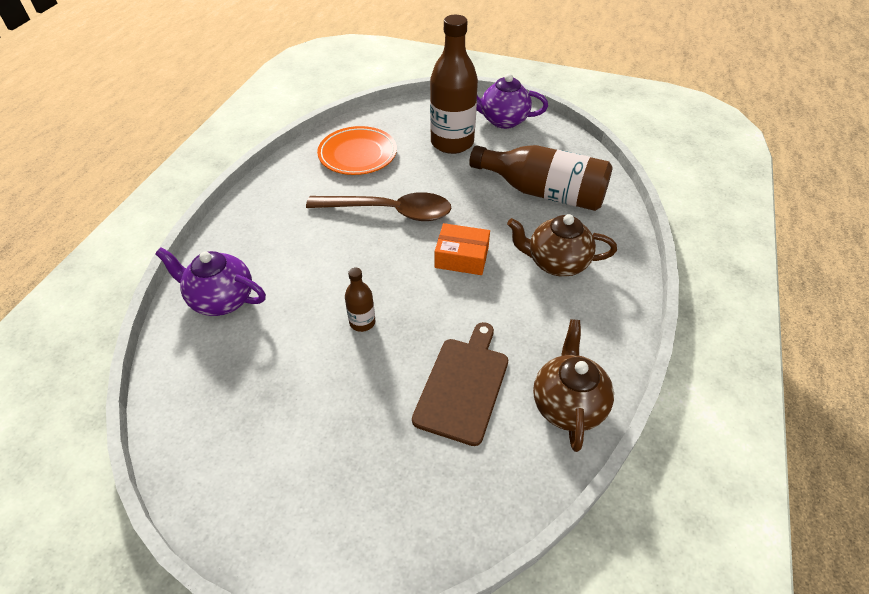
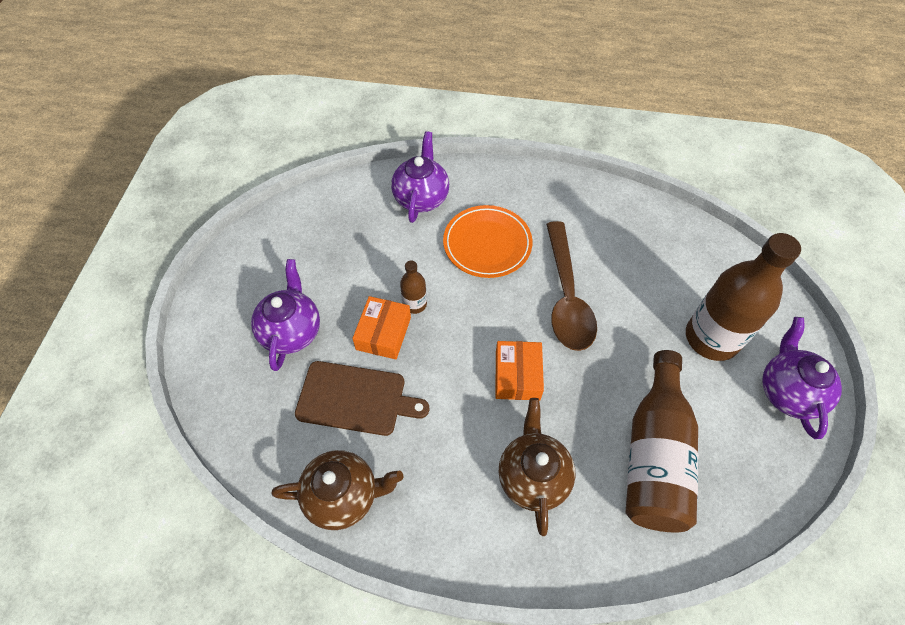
camera: 80 degrees right, 10 degrees up
(357, 154) = (649, 248): orange plate -> orange plate (487, 244)
(363, 445) = (292, 331): none -> purple teapot
(390, 353) = (383, 333): none -> orange box

